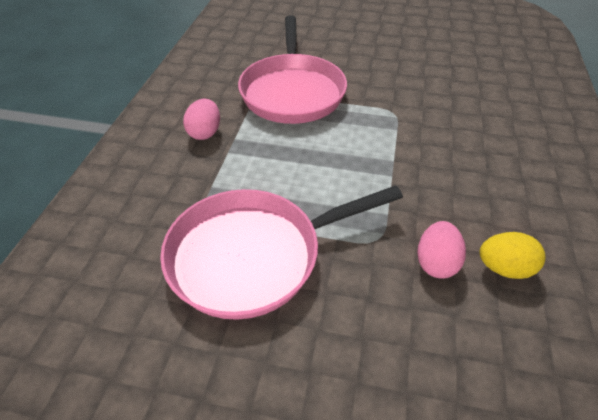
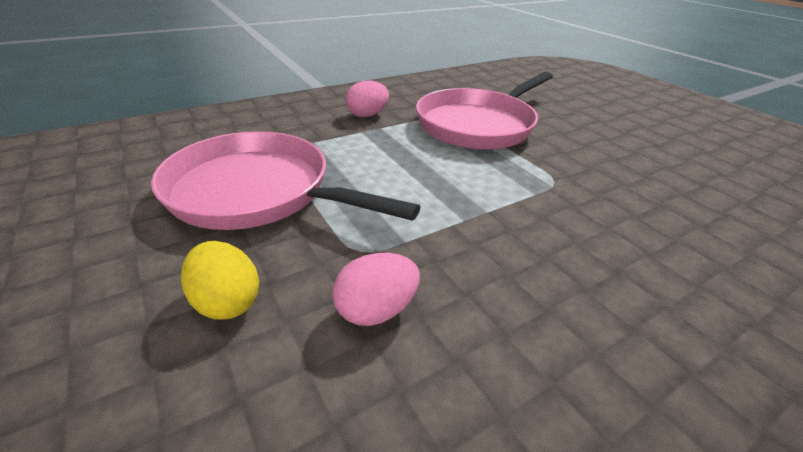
camera: 45 degrees right, 10 degrees down
(504, 268) = (441, 382): yellow egg -> yellow egg (227, 301)

